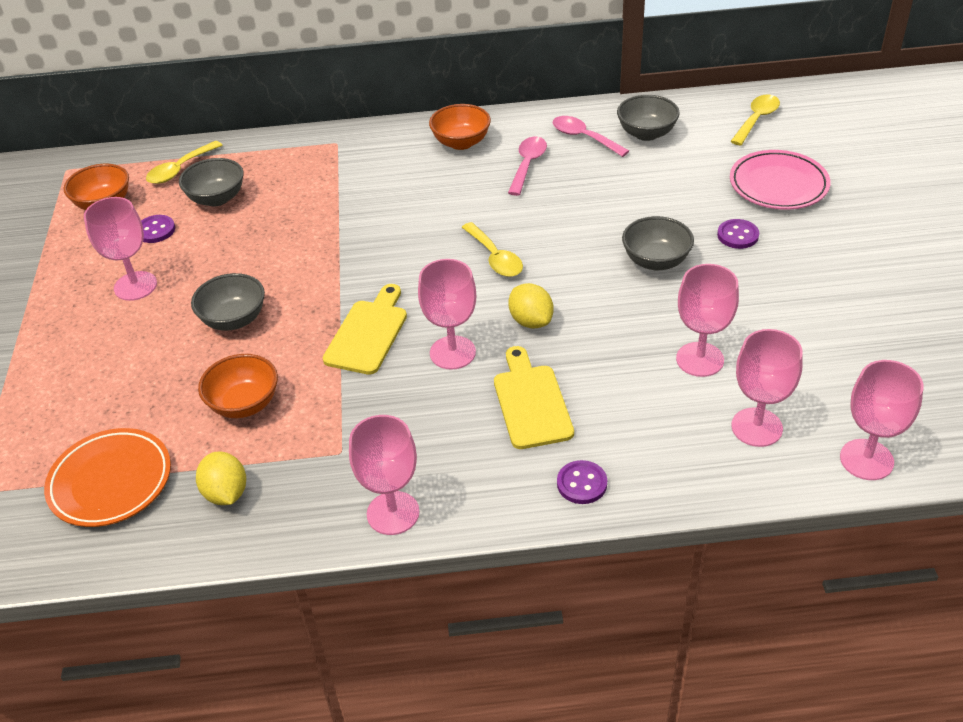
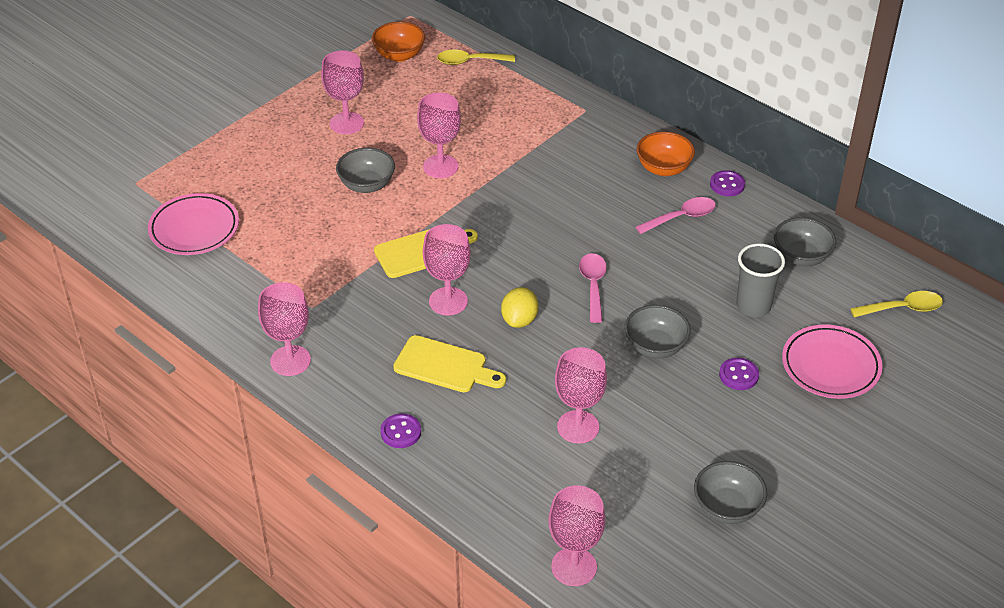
camera: 45 degrees right, 0 degrees up
(111, 482) = (194, 229): orange plate -> pink plate
(155, 230) = (402, 94): purple button -> purple button (727, 185)
(217, 198) = (463, 98): grey bowl -> grey bowl (727, 508)
(226, 493) = (233, 280): yellow lemon -> none
(244, 404) = (305, 239): orange bowl -> none
(495, 258) = (561, 263): yellow spoon -> none
(531, 402) = (445, 366): yellow cutting board -> yellow cutting board turned 75 degrees clockwise
(584, 137) = (752, 226): pink spoon -> pink spoon (593, 285)
(671, 185) = (753, 306): none -> grey cup
(756, 427) = (543, 492): pink goblet -> pink goblet (440, 166)

